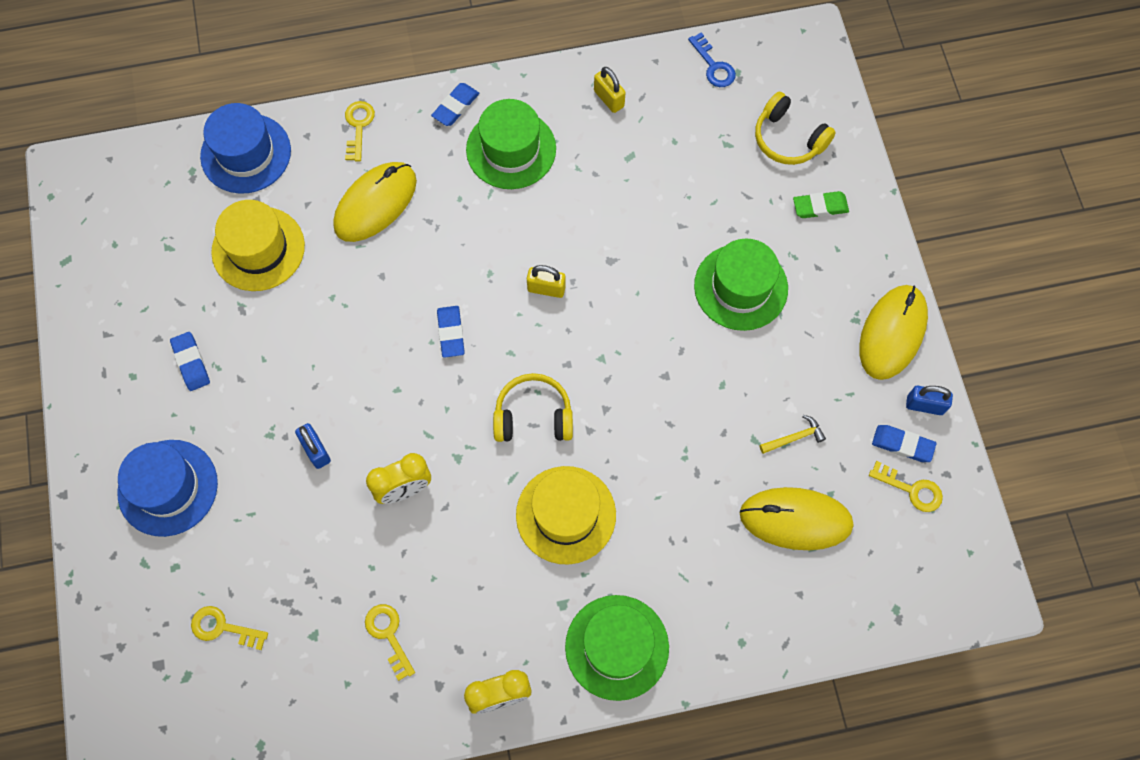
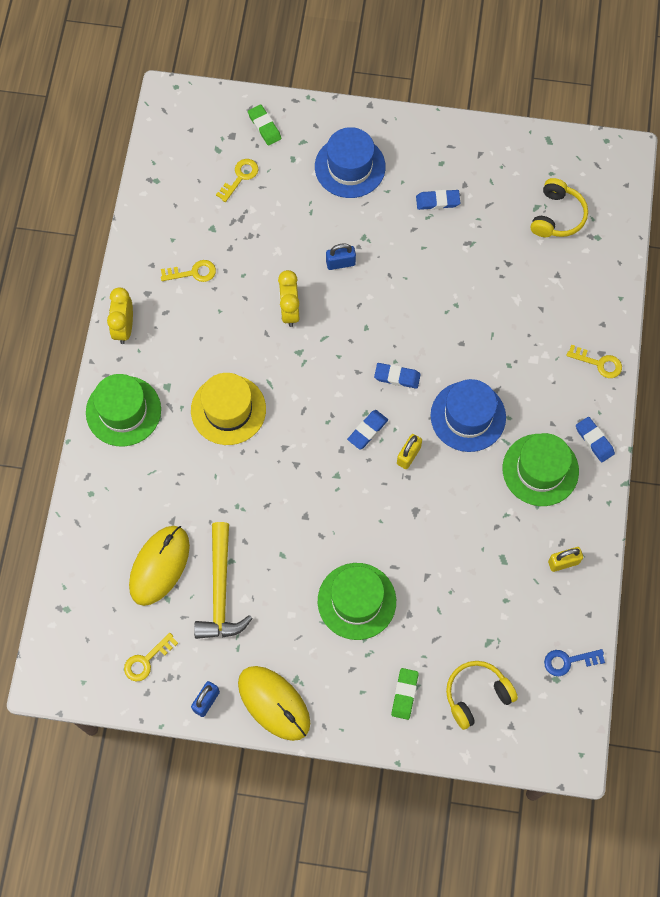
camera: 110 degrees right, 0 degrees up
(132, 624) = (264, 126): none -> green eraser
(246, 153) = (600, 277): blue hat -> blue hat (468, 416)
(258, 249) = (514, 266): yellow hat -> none
(375, 204) = (525, 356): yellow mouse -> none
(533, 416) = (310, 412): yellow headphones -> yellow headphones (557, 216)
(794, 437) = (220, 591): yellow hammer -> yellow hammer, size x2.26
(902, 445) = (182, 669): blue eraser -> blue eraser (367, 430)

